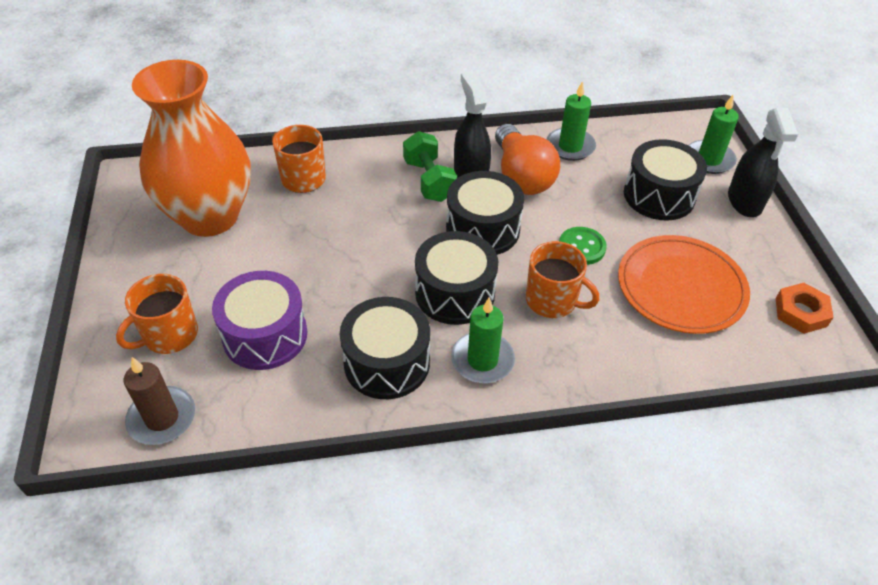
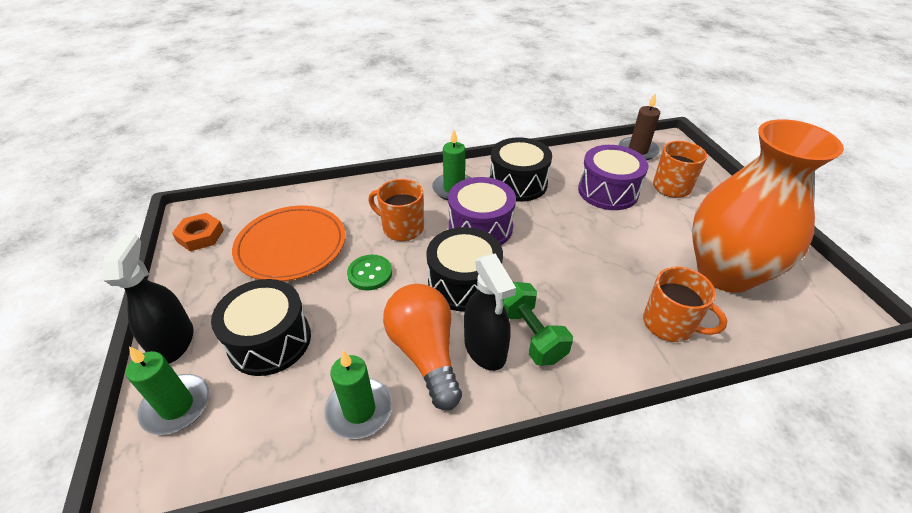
camera: 175 degrees right, 5 degrees down
(455, 293) = (480, 227): black drum -> purple drum

